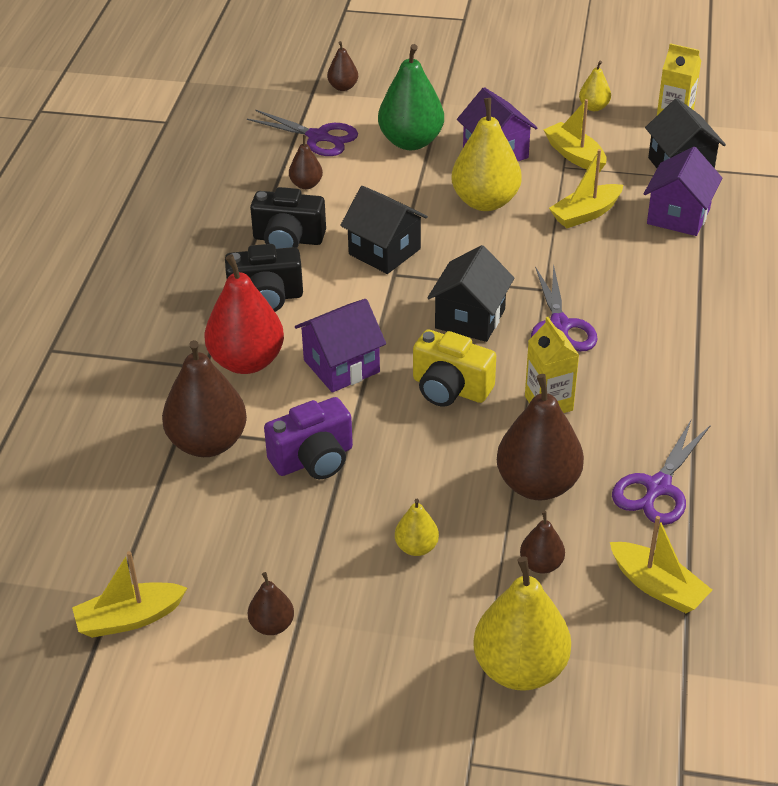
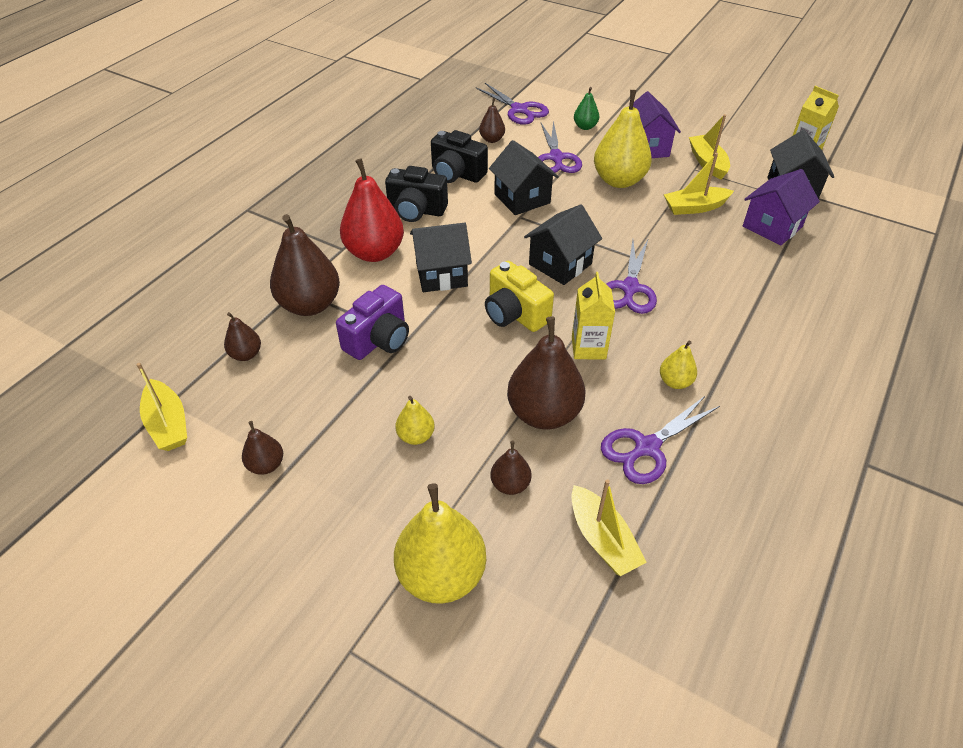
camera: 20 degrees right, 5 degrees up
(129, 618) = (168, 424): yellow boat -> yellow boat turned 120 degrees counterclockwise
(313, 459) = (378, 340): purple camera -> purple camera turned 45 degrees counterclockwise
(341, 366) = (441, 274): purple house -> black house
(343, 87) = (556, 81): brown pear -> brown pear (246, 354)
(397, 190) = (556, 158): none -> purple scissors
(411, 142) = (585, 127): green pear -> green pear, size x0.50
(594, 107) = (740, 132): yellow pear -> yellow pear (675, 382)

